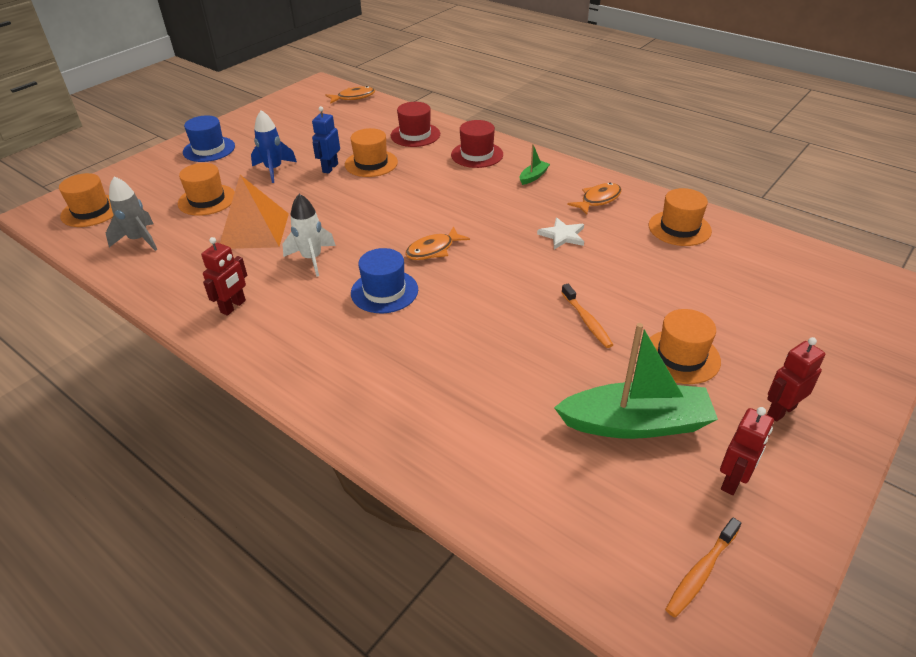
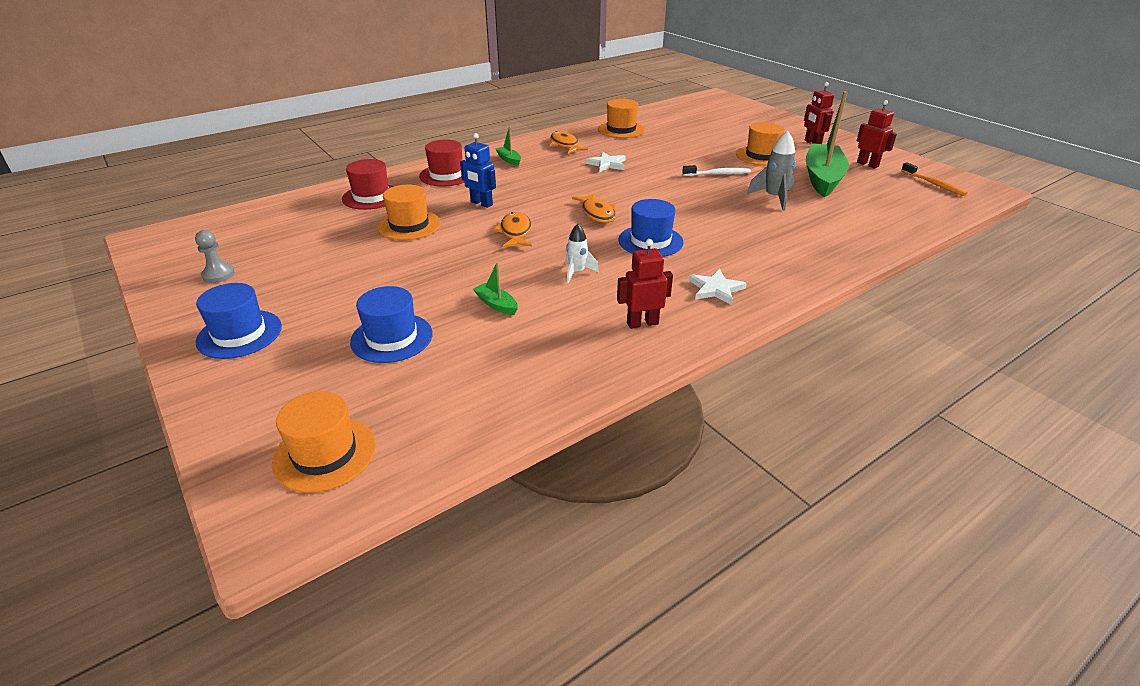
camera: 75 degrees left, 5 degrees down
(139, 240) = (454, 397): grey rocket -> grey rocket (773, 198)
(207, 200) = (392, 338): orange hat -> blue hat
(233, 306) = (642, 323): red robot -> red robot turned 60 degrees counterclockwise
(254, 230) = (496, 304): orange pyramid -> green boat
(274, 170) = (360, 285): blue rocket -> none
(278, 120) = (218, 275): none -> grey pawn
(298, 344) = (715, 289): none -> white star
(312, 259) = (577, 272): white rocket -> white rocket, size x0.66
(330, 168) = (394, 249): blue robot -> blue robot (481, 203)
(353, 97) = (226, 220): orange fish -> orange fish (515, 232)
(587, 321) = (718, 174): orange toothbrush -> white toothbrush

